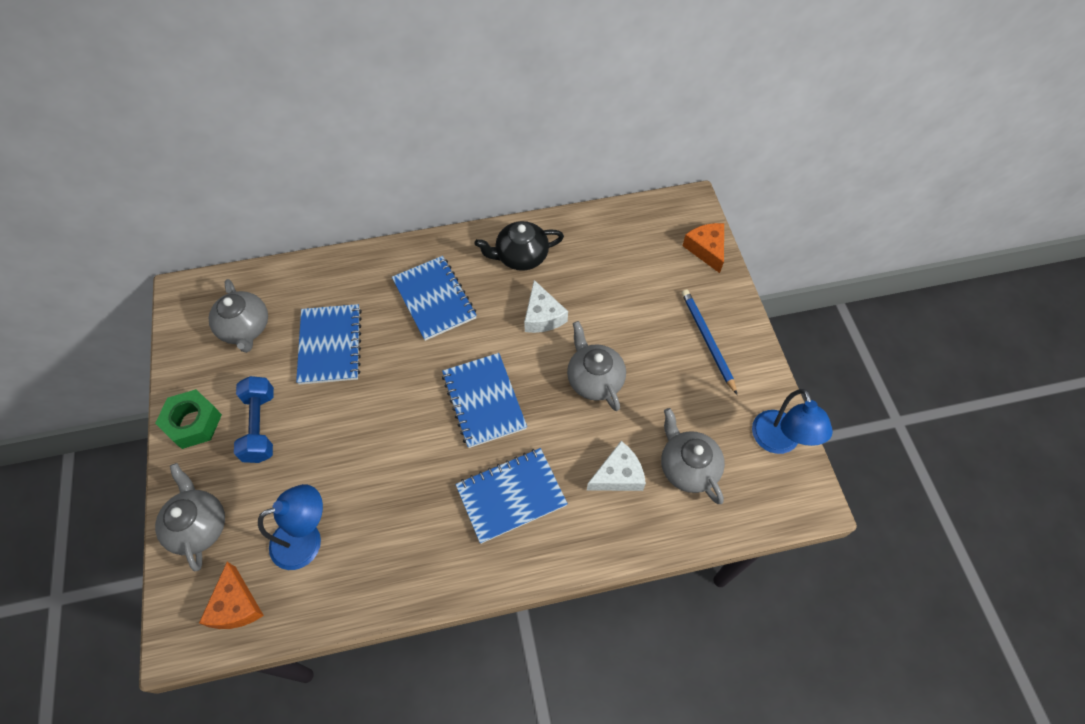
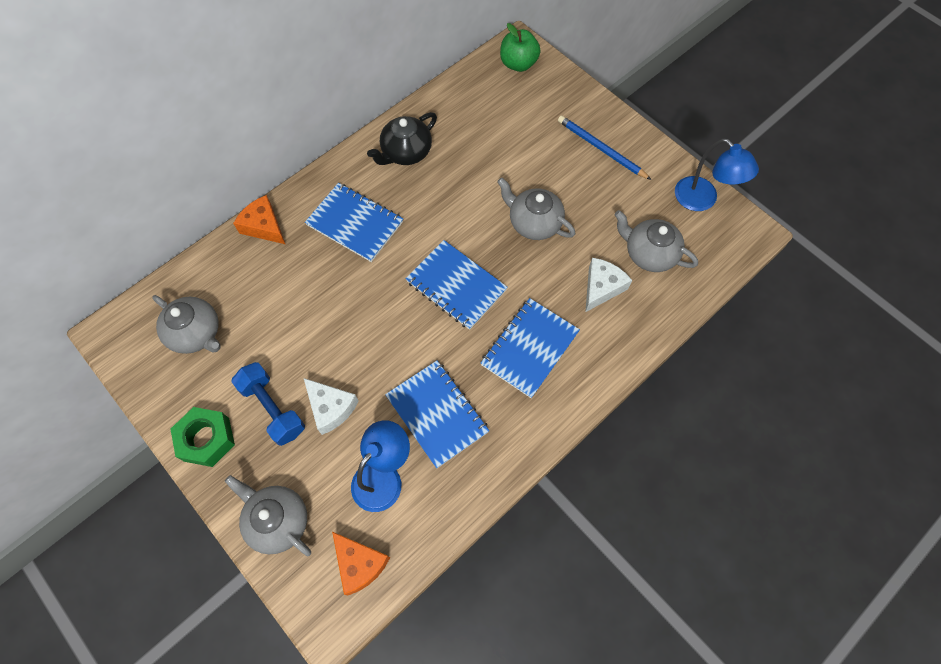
camera: 30 degrees left, 5 degrees up
(330, 345) = (288, 308): blue notebook -> blue notebook (437, 414)
(542, 316) = (457, 193): white cheese -> white cheese (331, 408)
(679, 222) = (518, 64): none -> green apple
(706, 249) = (554, 77): orange cheese -> orange cheese (264, 226)

